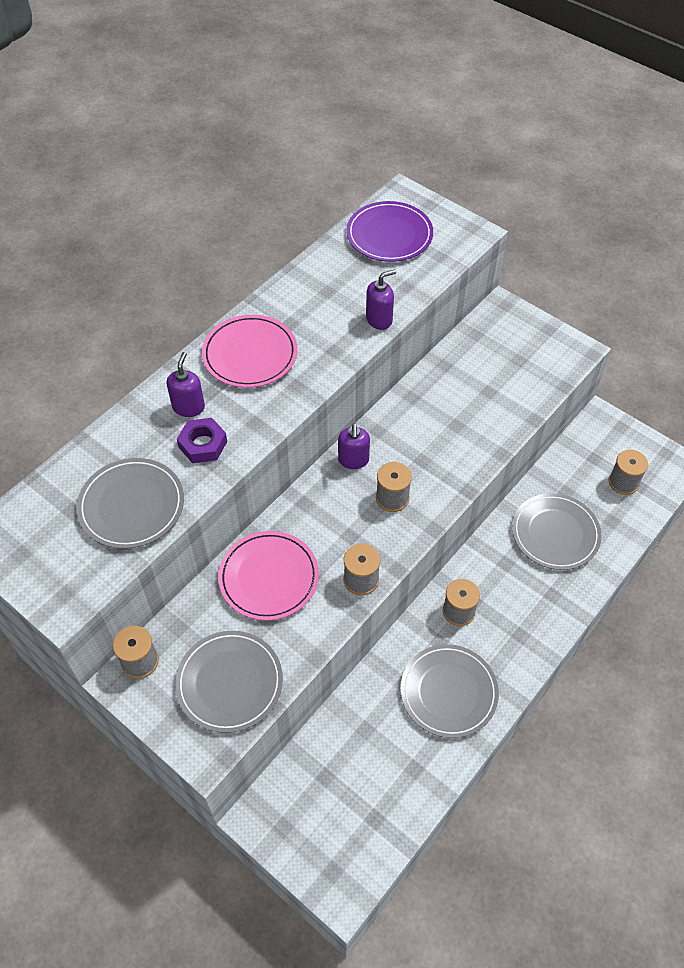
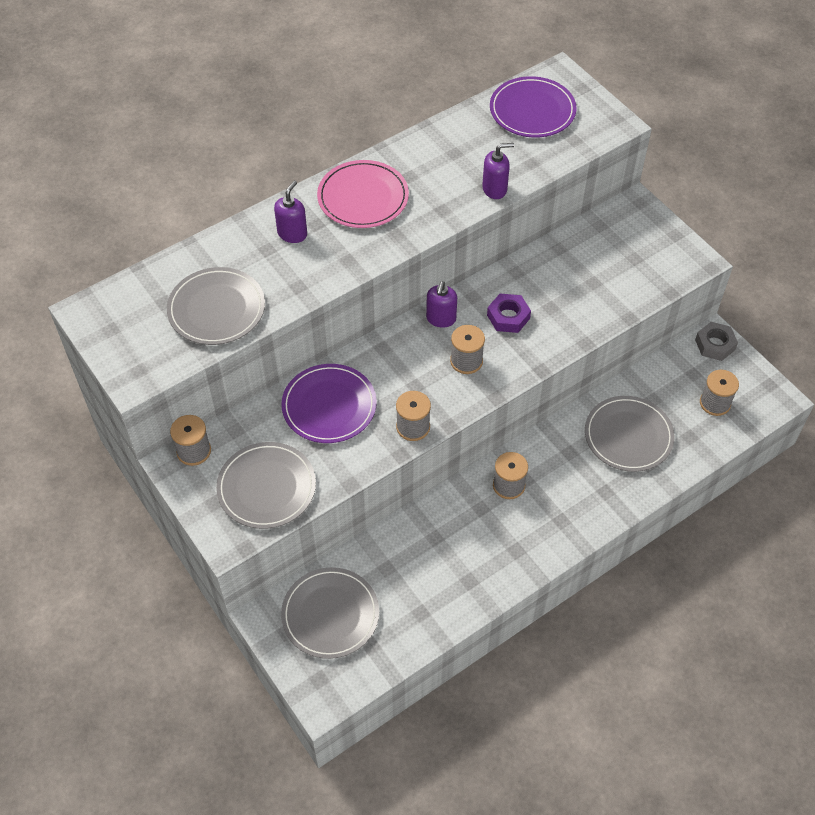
camera: 15 degrees right, 0 degrees up
(203, 444) = (295, 269): purple nut -> purple nut (508, 317)
(268, 577) = (329, 406): pink plate -> purple plate
(448, 692) = (475, 554): grey plate -> grey plate (330, 614)
(604, 426) = (715, 344): none -> grey nut

